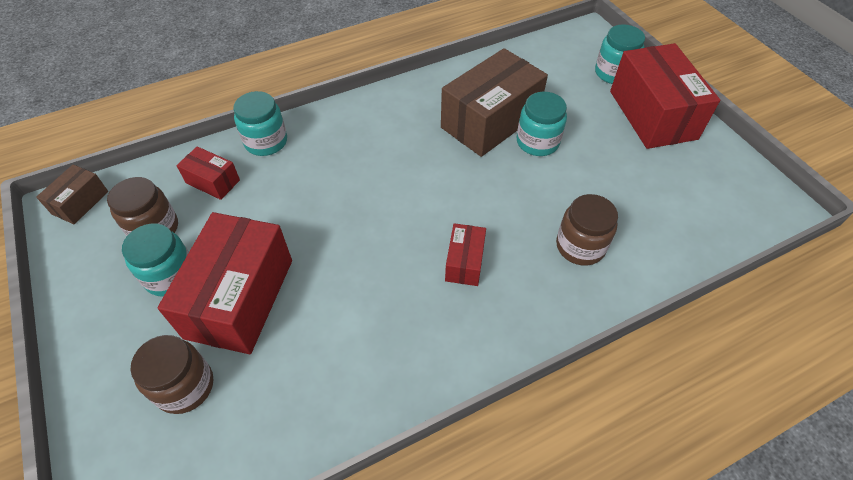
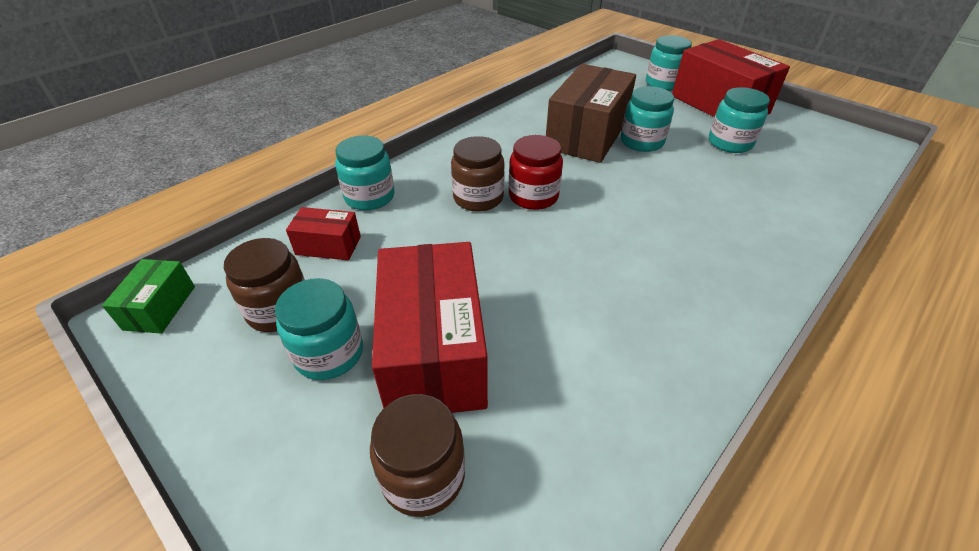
camera: 20 degrees left, 10 degrees down
(80, 202) = (160, 307): brown box -> green box
(398, 177) = (533, 196): none -> red jar
(464, 262) = (655, 250): red box -> none
(580, 246) = (747, 210): brown jar -> brown jar (478, 198)
(625, 166) = (730, 143): none -> turquoise jar

